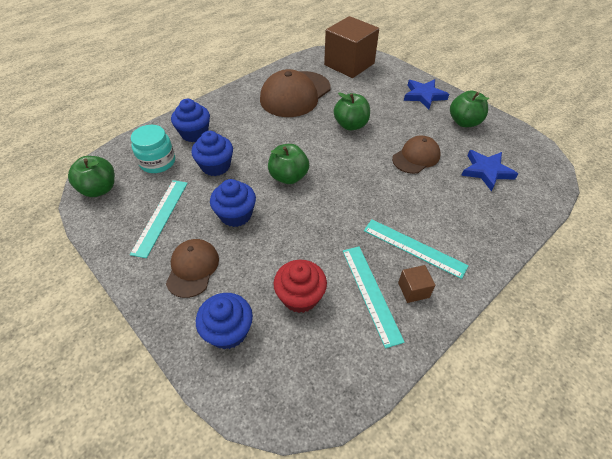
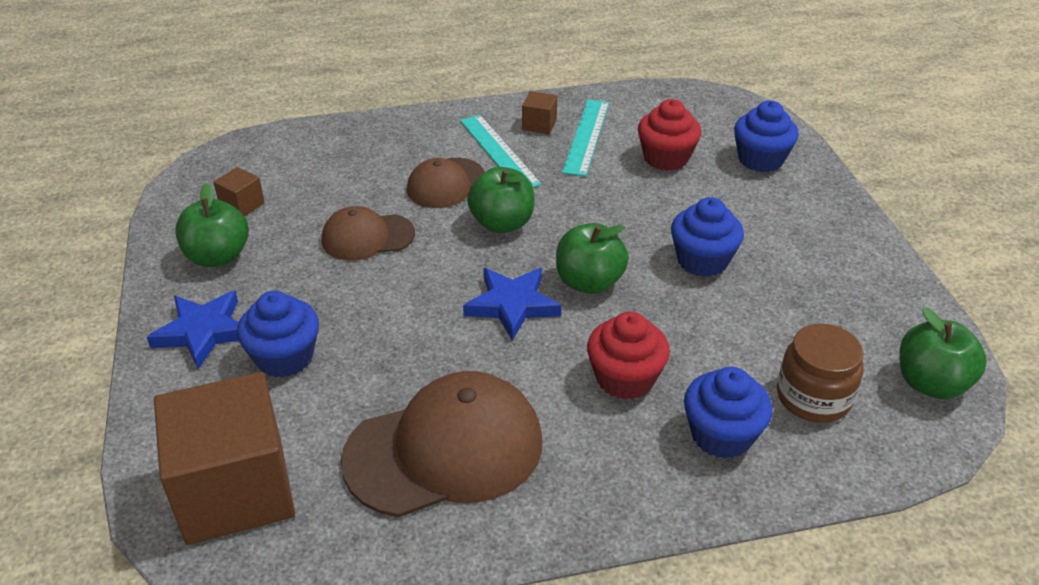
camera: 150 degrees left, 10 degrees down
(157, 162) = (813, 397): turquoise jar -> brown jar
(160, 216) = (821, 298): turquoise ruler -> none
(192, 268) = (786, 222): brown cap -> brown cap (445, 183)
(216, 166) = (703, 346): blue cupcake -> blue cupcake (284, 357)
(244, 140) = (625, 378): none -> red cupcake
(351, 125) = (406, 328): green apple -> green apple (502, 223)
(486, 171) = (301, 185): blue star -> blue star (512, 305)
(495, 149) = (242, 205): none -> brown cube

